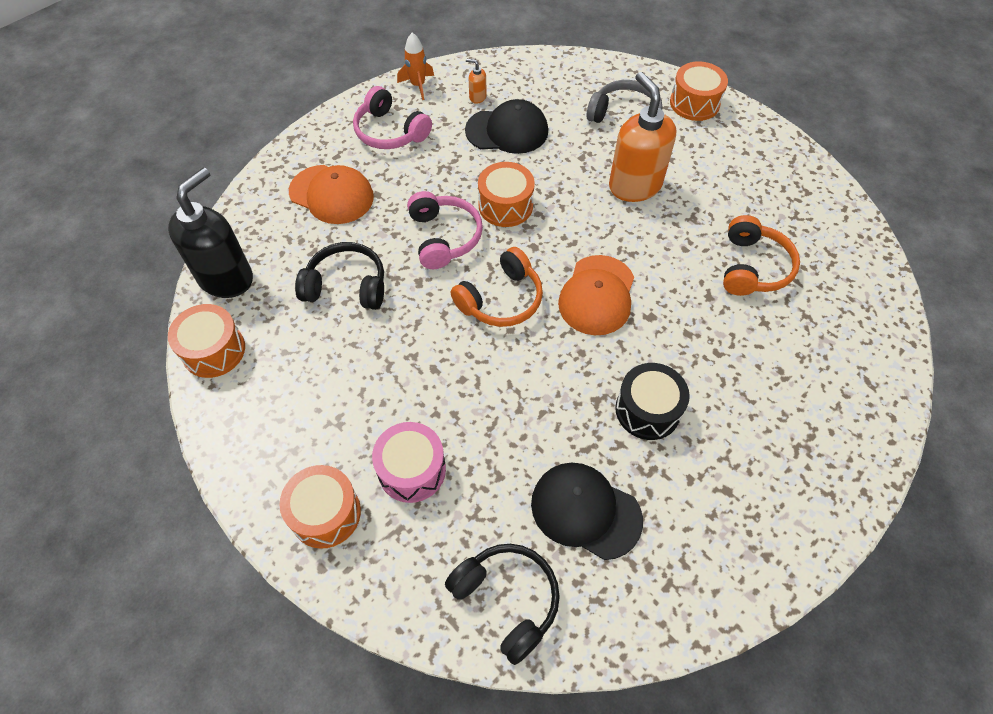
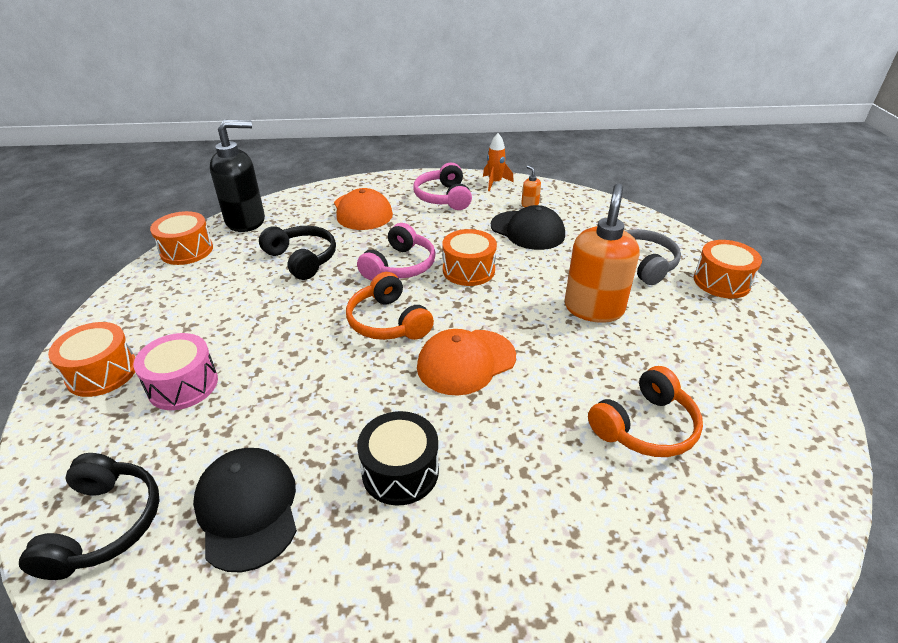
camera: 40 degrees right, 20 degrees down
(501, 299) = (388, 322): orange headphones -> orange headphones turned 60 degrees clockwise

